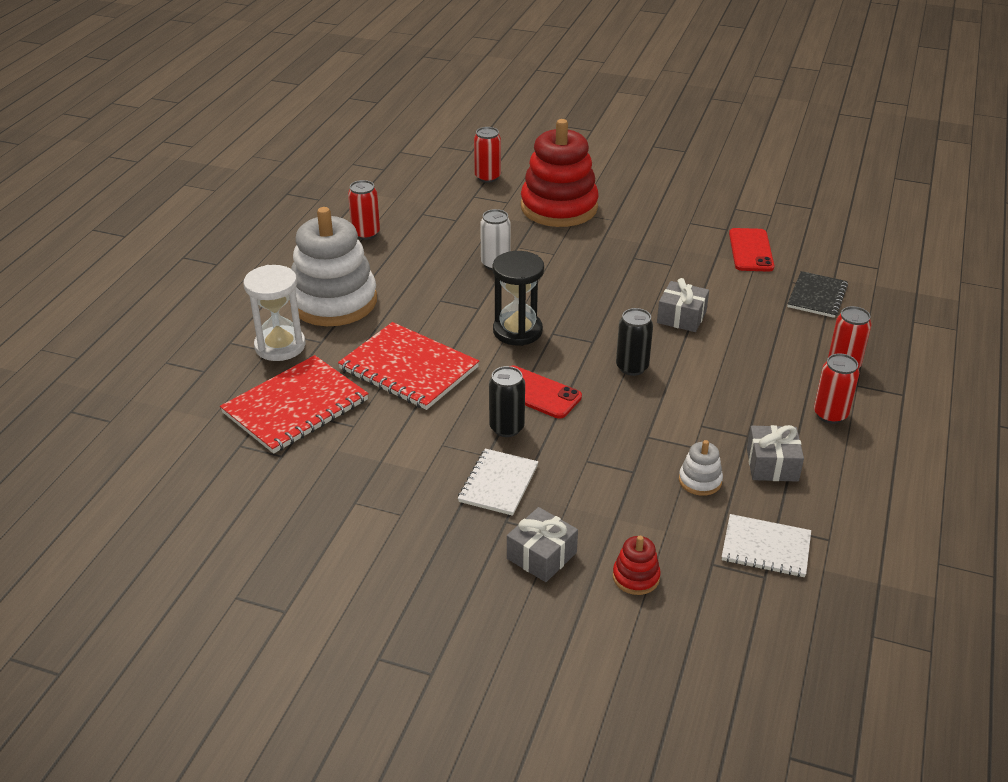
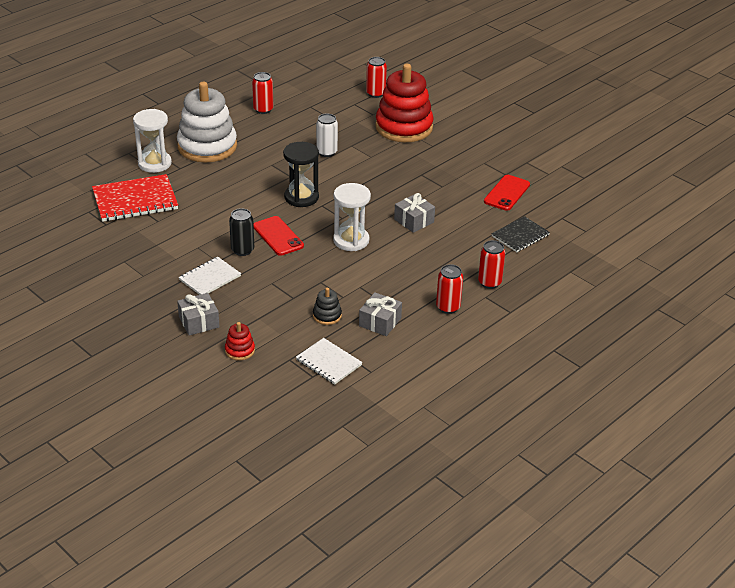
camera: 25 degrees right, 0 degrees up
(409, 368) = (216, 199): red notebook -> none
(632, 367) = (351, 240): black can -> white hourglass
(700, 481) = (327, 316): white stacking toy -> black stacking toy

